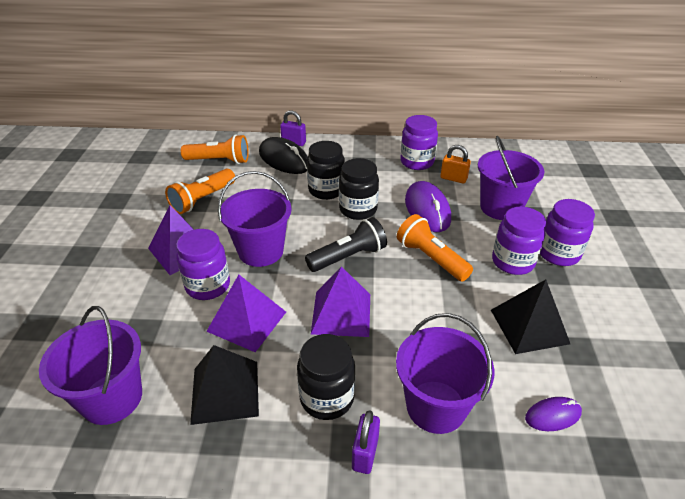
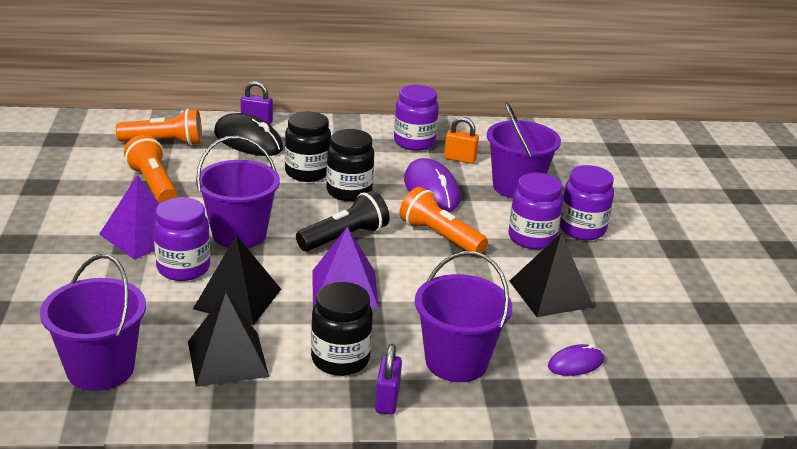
camera: 10 degrees left, 10 degrees down
(202, 200) = (153, 184): orange flashlight -> orange flashlight turned 120 degrees clockwise
(247, 321) = (237, 298): purple pyramid -> black pyramid

